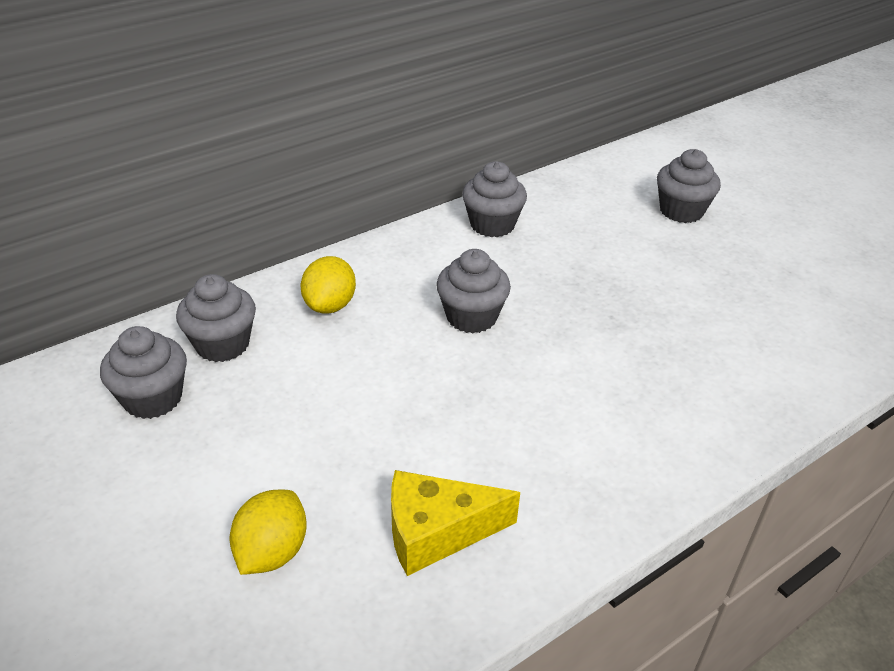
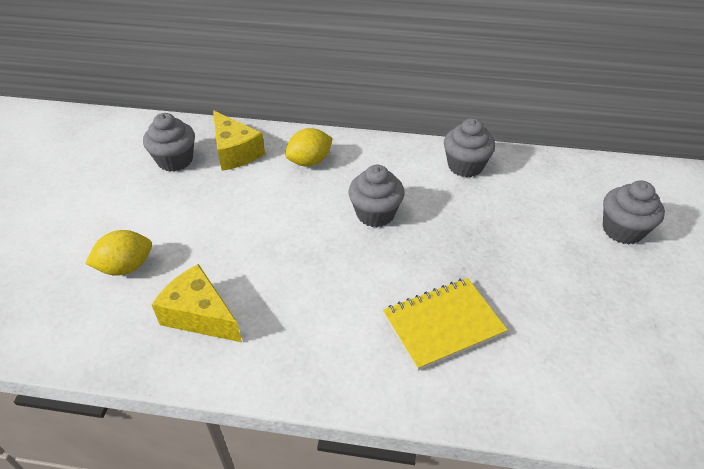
camera: 45 degrees right, 5 degrees up
(222, 344) = (235, 152): grey cupcake -> yellow cheese
(659, 374) = (443, 324): none -> yellow notebook

